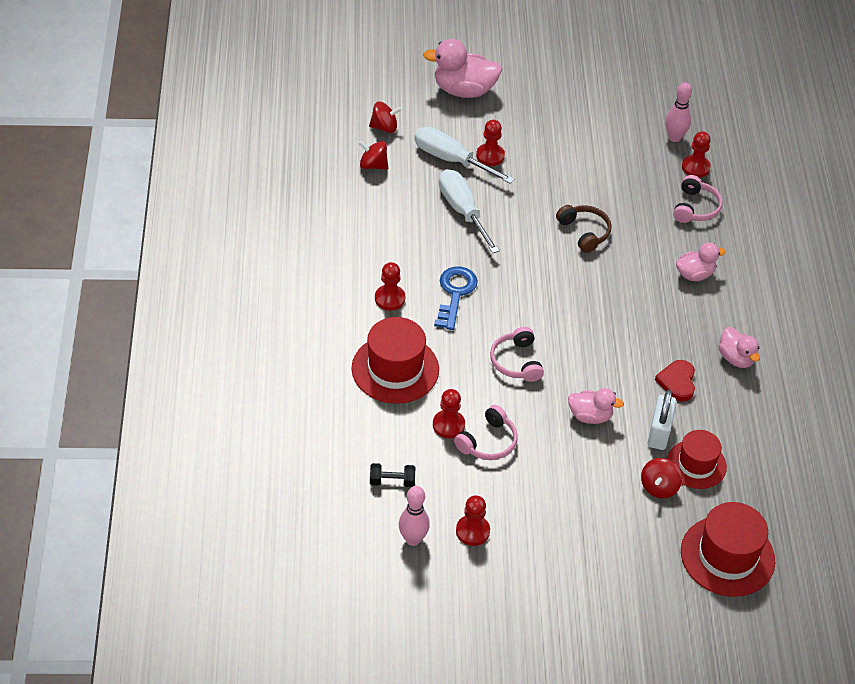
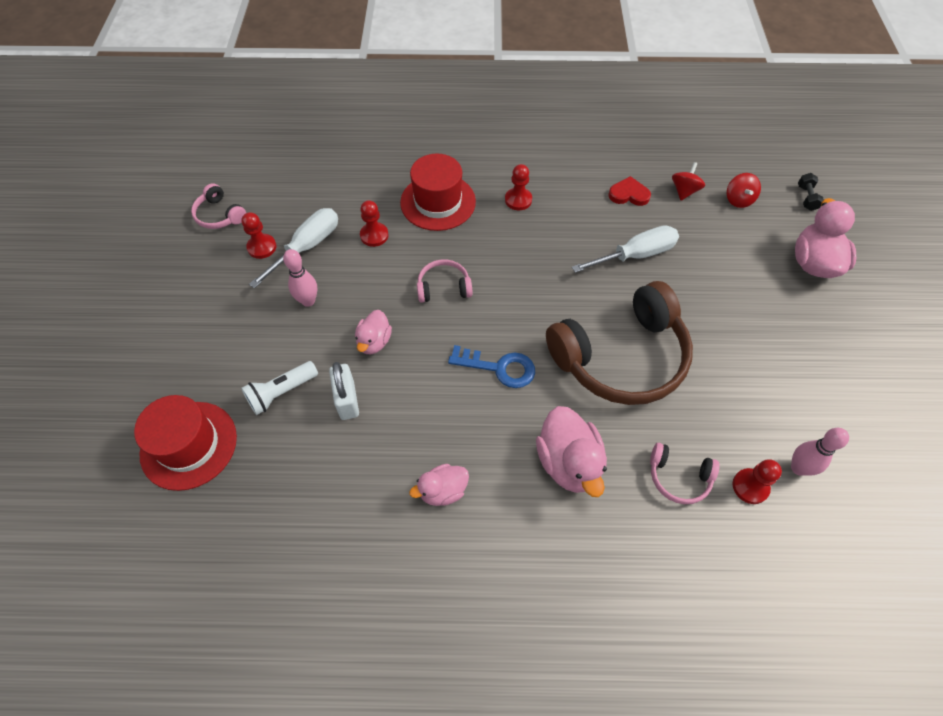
camera: 95 degrees right, 10 degrees up
(392, 481) = (321, 198): black dumbbell -> black dumbbell (806, 198)
(413, 539) = (262, 209): pink bowling pin -> pink bowling pin (308, 301)
(452, 160) = (705, 249): white screwdriver -> white screwdriver (306, 247)
(455, 294) = (526, 245): blue key -> blue key (499, 368)
(488, 442) = (353, 262): pink headphones -> pink headphones (219, 215)
(490, 156) = (719, 280): red pawn -> none
(584, 232) = (621, 357): brown headphones -> brown headphones, size x2.27
(659, 433) = (347, 400): white padlock -> white padlock turned 60 degrees clockwise
(659, 487) = (281, 392): red spinning top -> white flashlight
(677, 382) = (412, 425): red heart -> red heart (629, 194)
(695, 274) = (568, 462): pink duck -> pink duck, size x1.66
(696, 464) = (303, 430): red hat -> none

